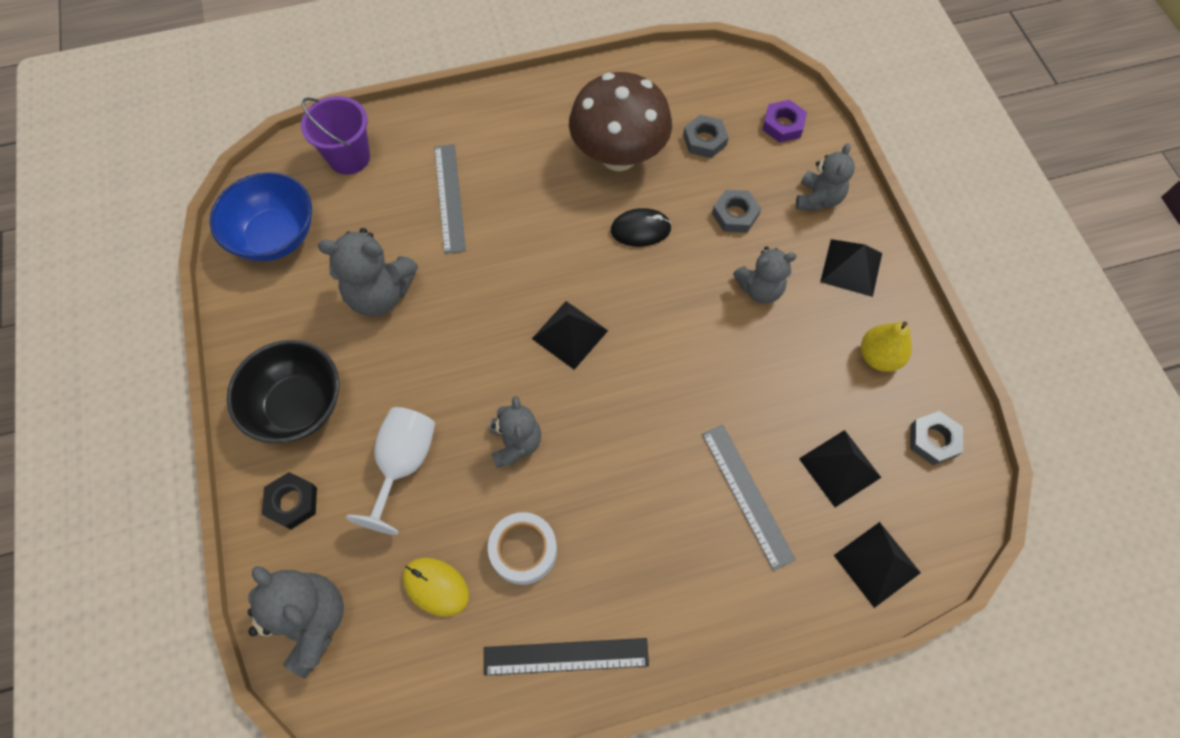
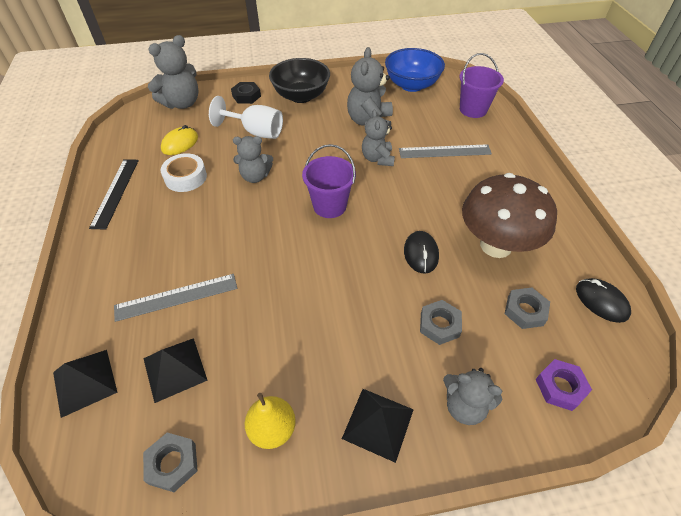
camera: 95 degrees right, 15 degrees down
(569, 334) = (329, 206): black pyramid -> purple bucket
(682, 77) = (601, 301): none -> black mouse
(760, 289) = (358, 333): grey teddy bear -> grey teddy bear (377, 159)

